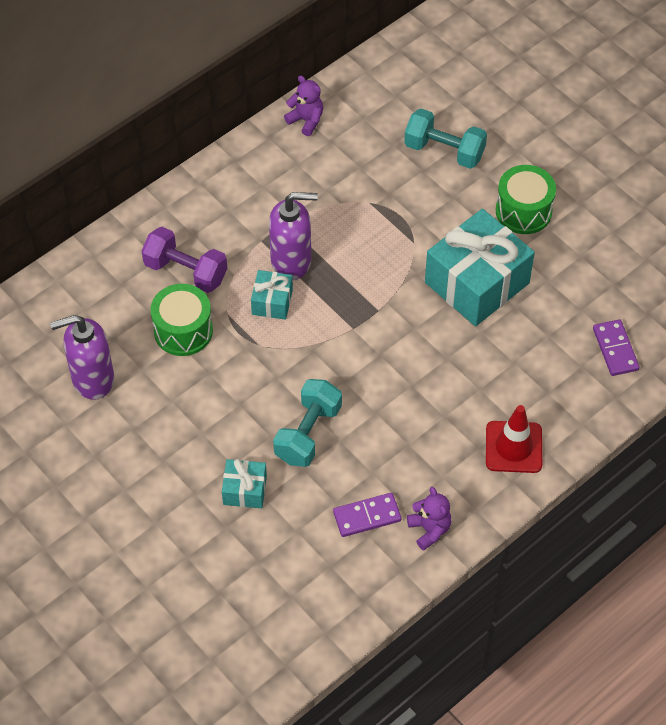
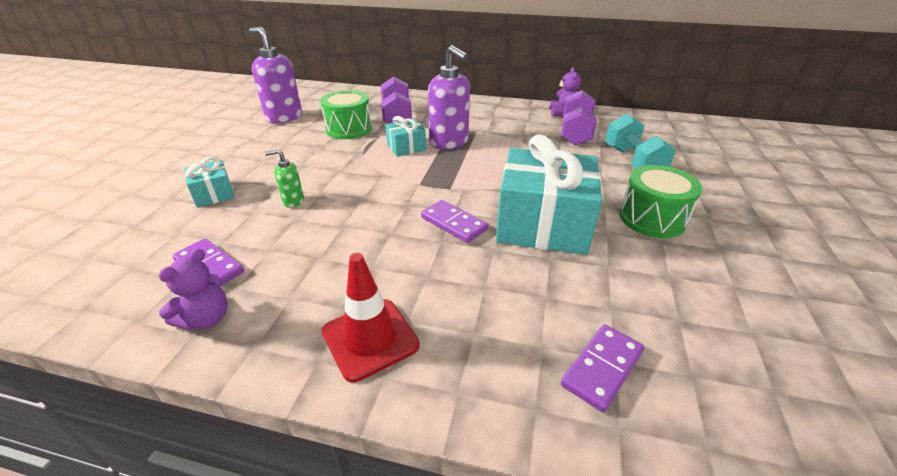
camera: 55 degrees right, 20 degrees down
(308, 433) = (293, 201): turquoise dumbbell -> green soap dispenser
(359, 147) = (575, 133): none -> purple dumbbell
(431, 338) = (454, 223): none -> purple domino

